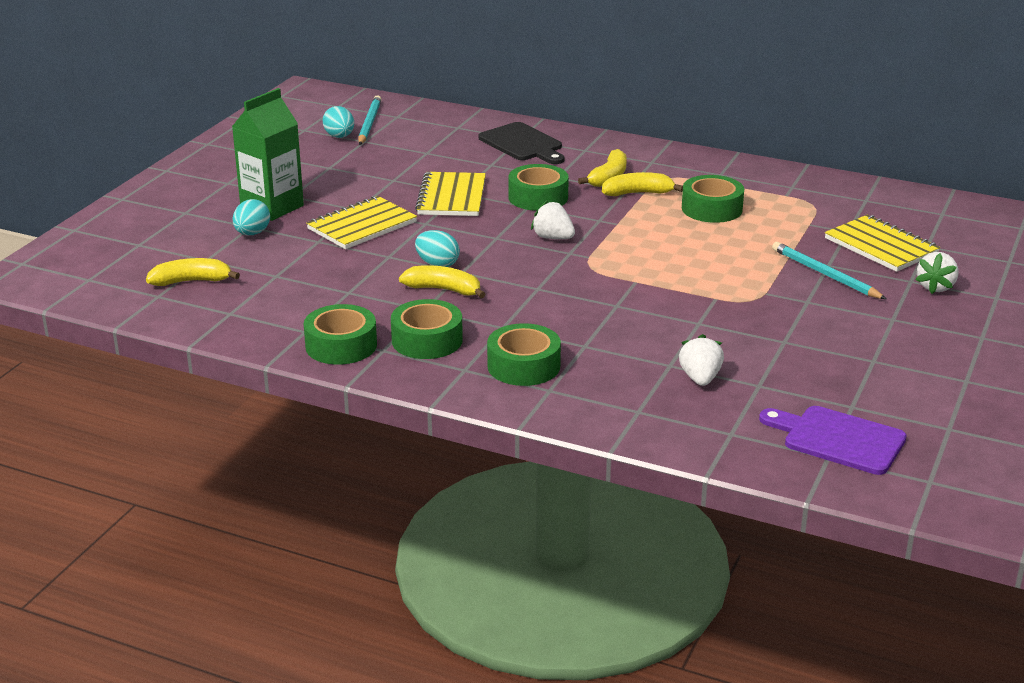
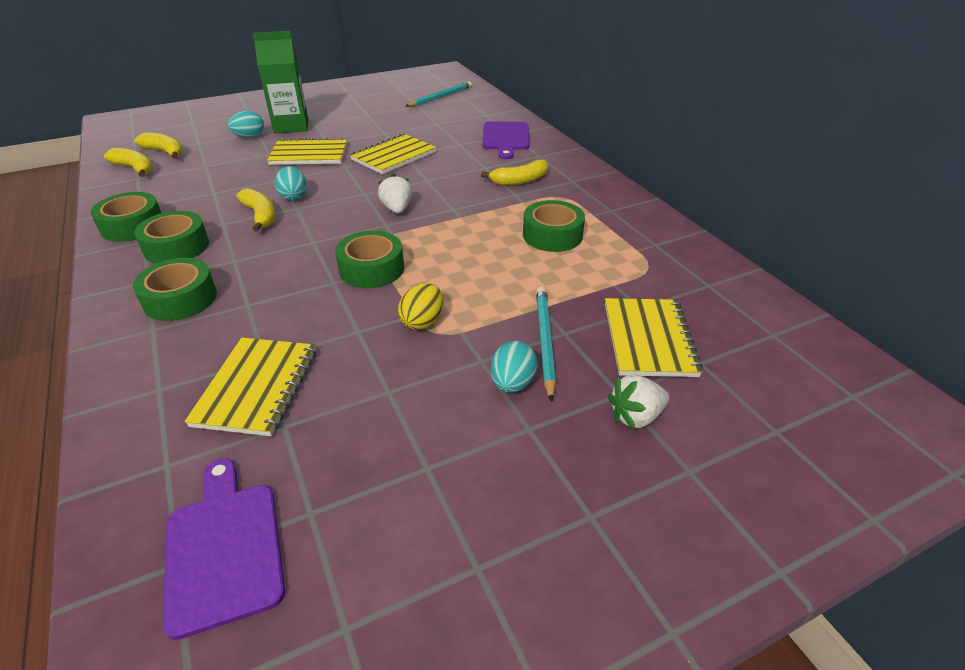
camera: 40 degrees right, 10 degrees up
(339, 136) = (409, 99): turquoise egg -> turquoise egg (512, 383)
(522, 144) = (505, 138): black cutting board -> purple cutting board
(538, 197) = (445, 176): green tape -> green tape (371, 269)
(638, 193) = (518, 200): yellow banana -> yellow banana (135, 168)
(700, 378) = (257, 387): white strawberry -> yellow notebook
(730, 298) = (422, 321): none -> yellow egg

